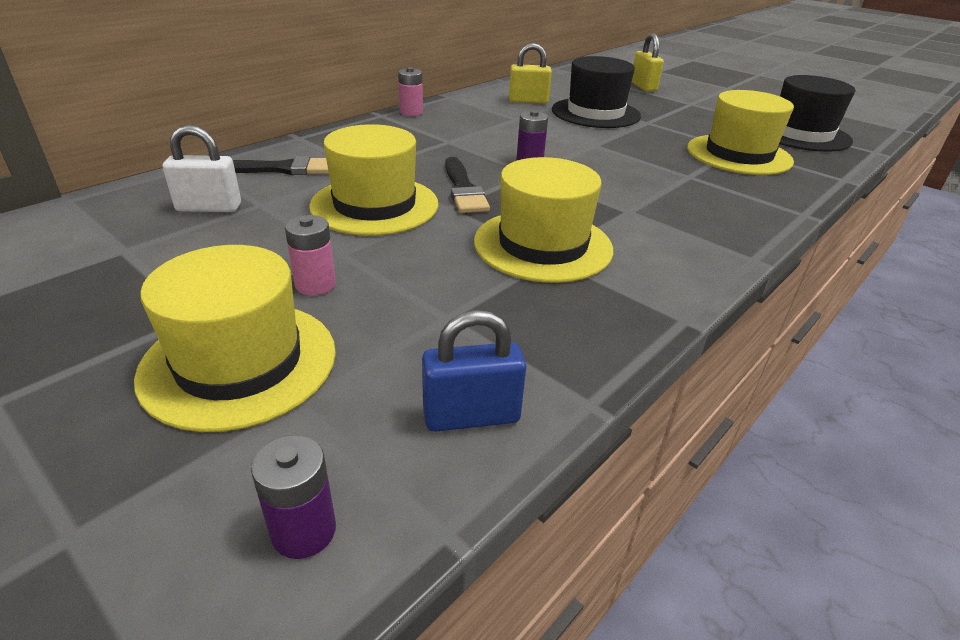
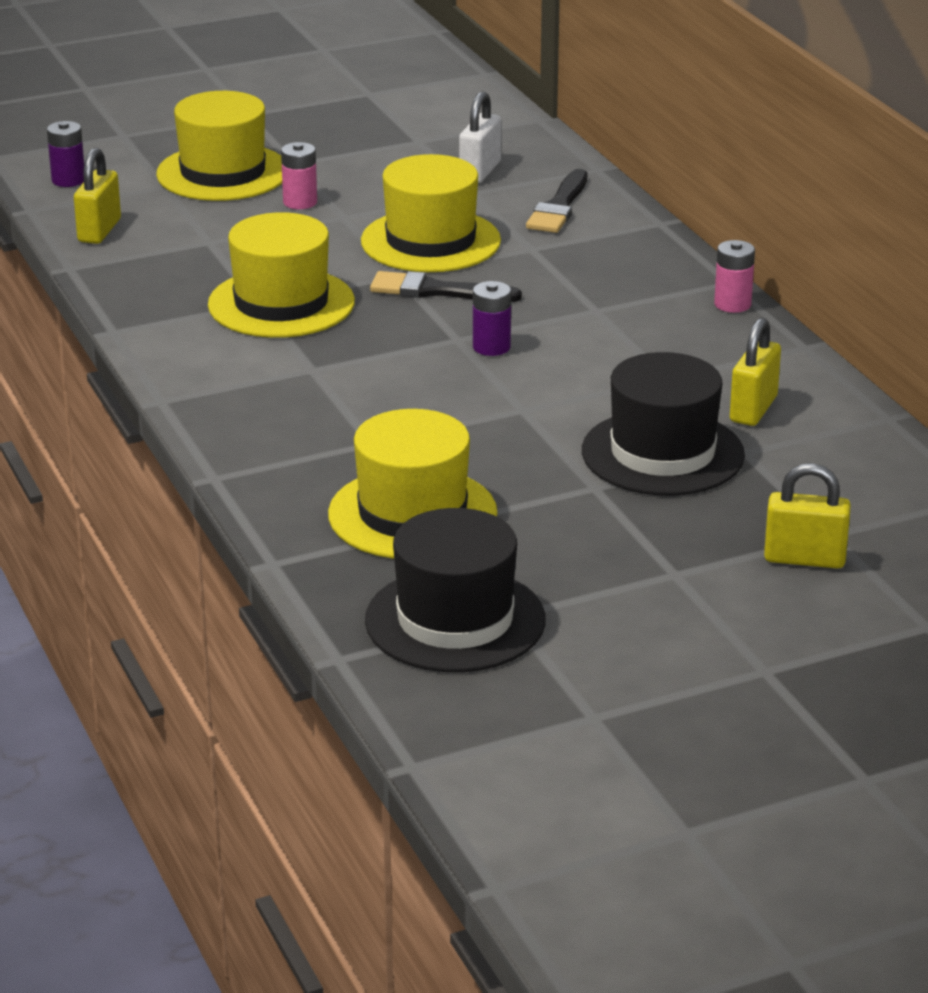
camera: 115 degrees right, 5 degrees down
(471, 416) = (99, 231): blue padlock -> yellow padlock

